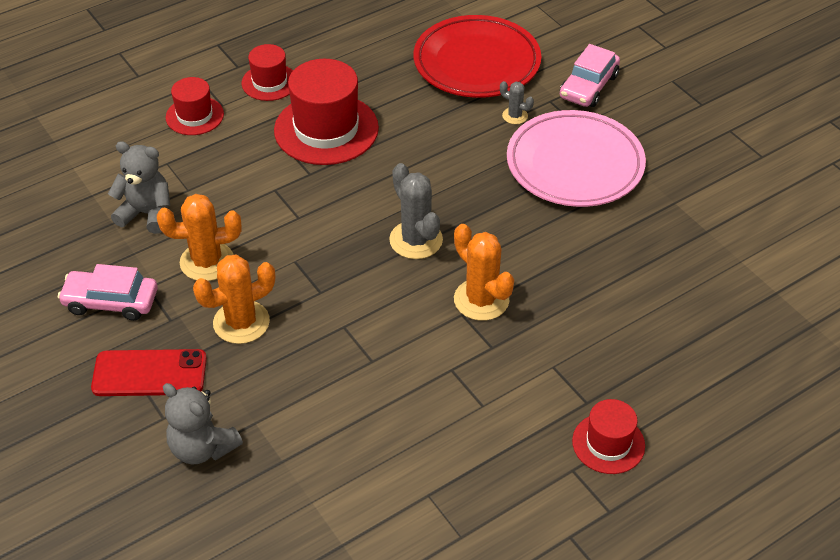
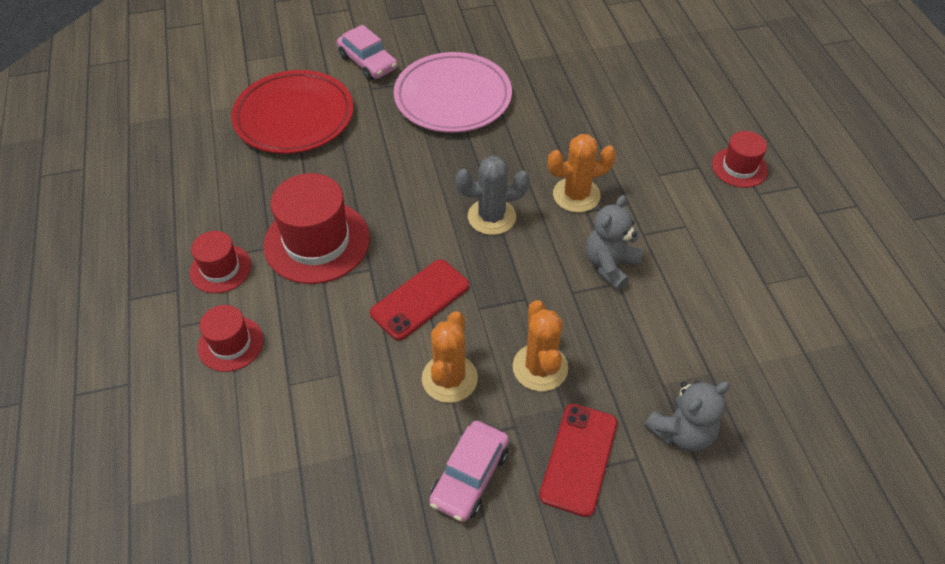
camera: 70 degrees left, 5 degrees up
(147, 214) = (356, 418): grey teddy bear -> grey teddy bear (610, 265)
(288, 217) = (420, 299): none -> red phone
(515, 116) = (376, 114): grey cactus -> none

